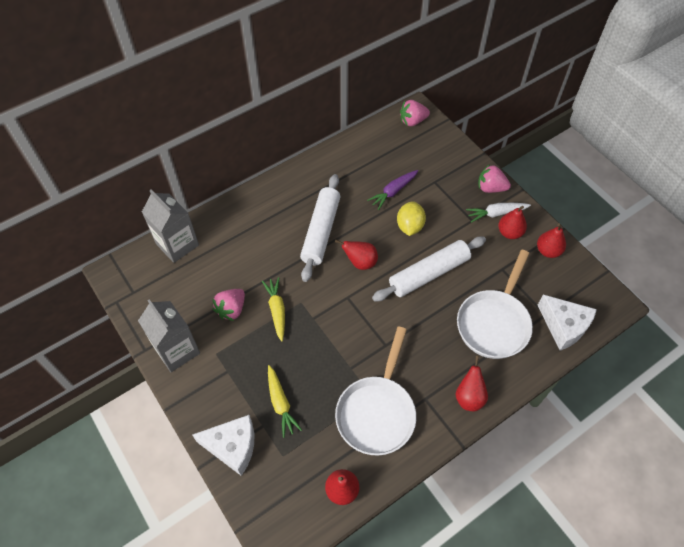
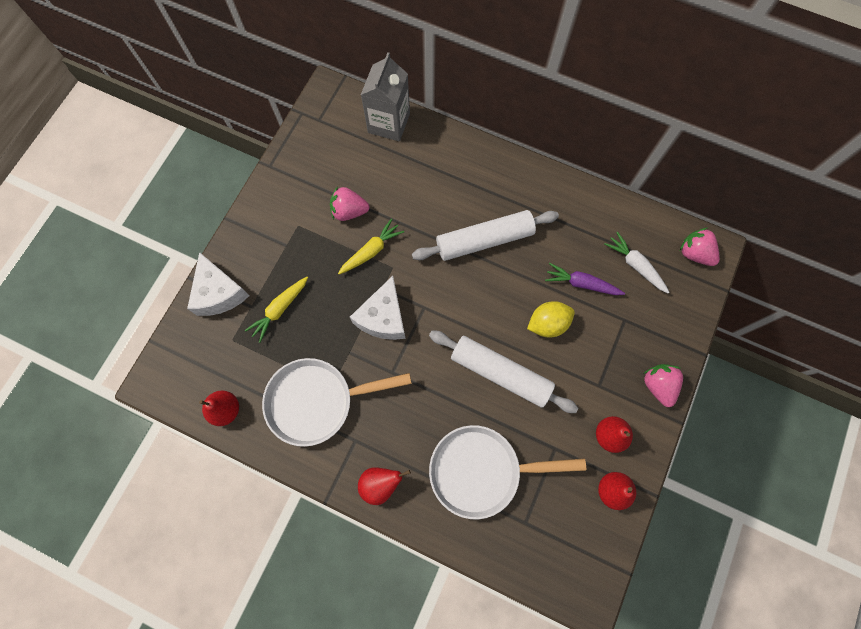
camera: 60 degrees right, 15 degrees up
(177, 350) = (283, 191): grey carton -> none
(360, 262) = (471, 298): red pear -> none
(496, 213) = (626, 408): white carrot -> white carrot (635, 265)
(564, 326) = (522, 550): white cheese -> white cheese (383, 317)

